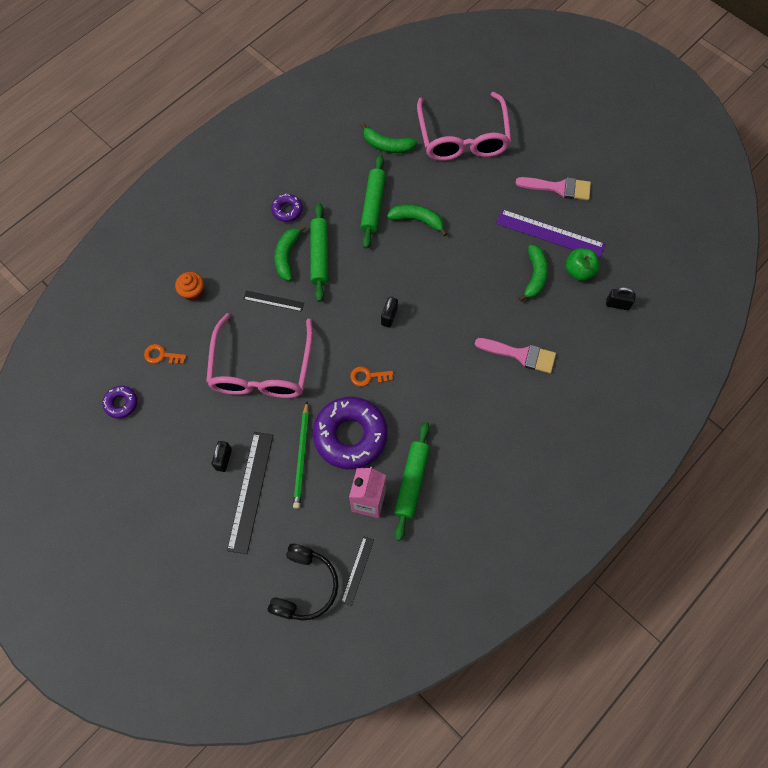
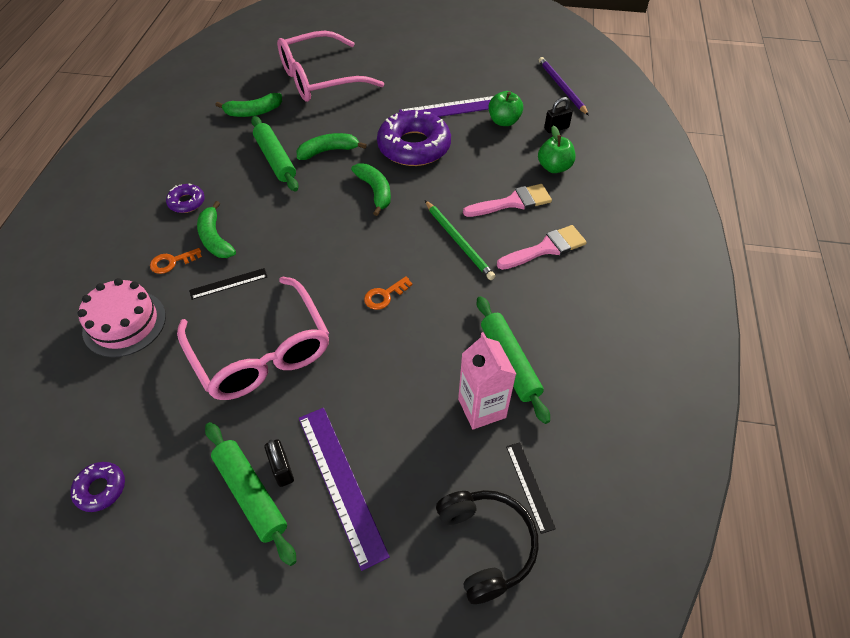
camera: 35 degrees left, 15 degrees down
(161, 355) = (124, 406): orange key -> orange key (172, 262)
(193, 292) = (124, 323): orange cupcake -> pink cake
(250, 491) = (341, 483): black ruler -> purple ruler
(302, 457) = (373, 410): green pencil -> green pencil (458, 241)
(319, 255) = (251, 222): green rolling pin -> green rolling pin (250, 494)
(350, 435) = (410, 358): purple donut -> purple donut (414, 146)
(389, 317) = (364, 235): black padlock -> none
(463, 137) = (320, 78): pink glasses -> pink glasses turned 105 degrees clockwise
(534, 276) = (470, 141): green banana -> green banana (375, 191)
(559, 188) = (434, 76): pink brush -> pink brush (546, 248)
(581, 342) = (554, 167): none -> green apple
(660, 263) = (561, 87): none -> purple pencil

